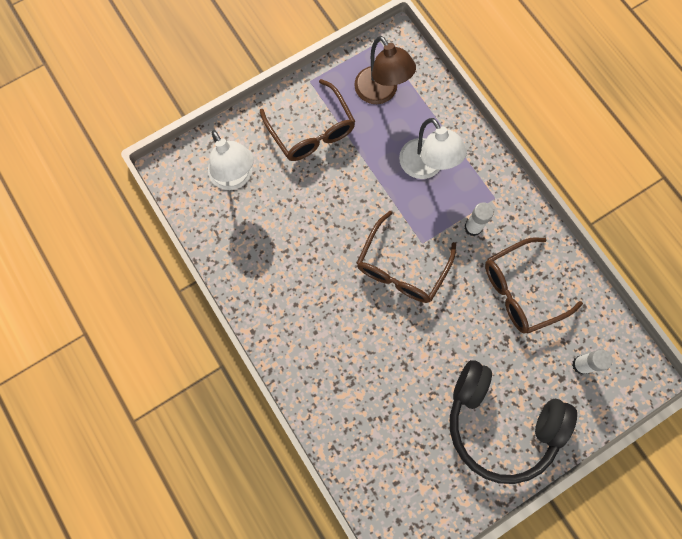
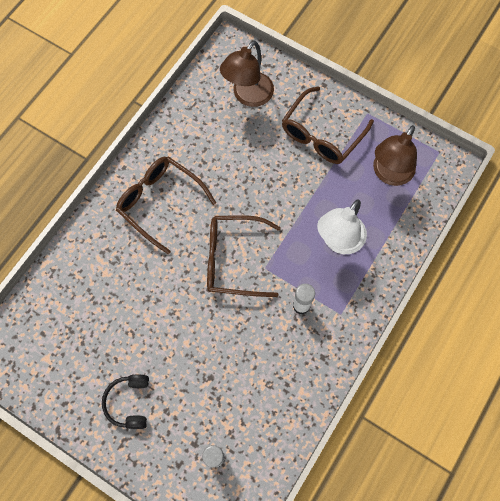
camera: 65 degrees right, 5 degrees down
(235, 178) = (248, 96): white lamp -> brown lamp
(500, 423) = (129, 402): black headphones -> black headphones, size x0.47
(521, 290) = (262, 373): brown glasses -> brown glasses (160, 202)

